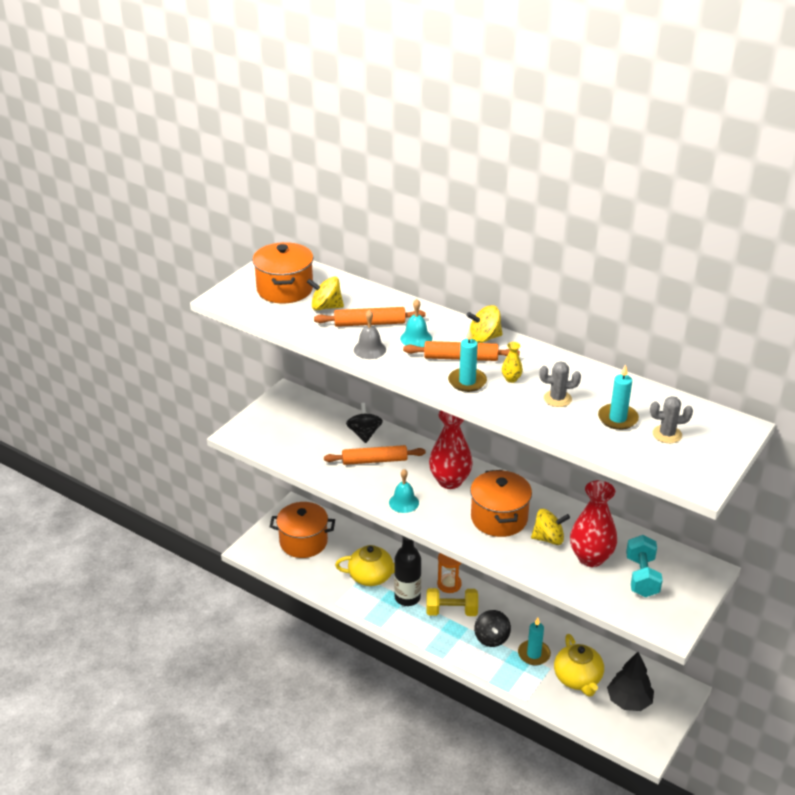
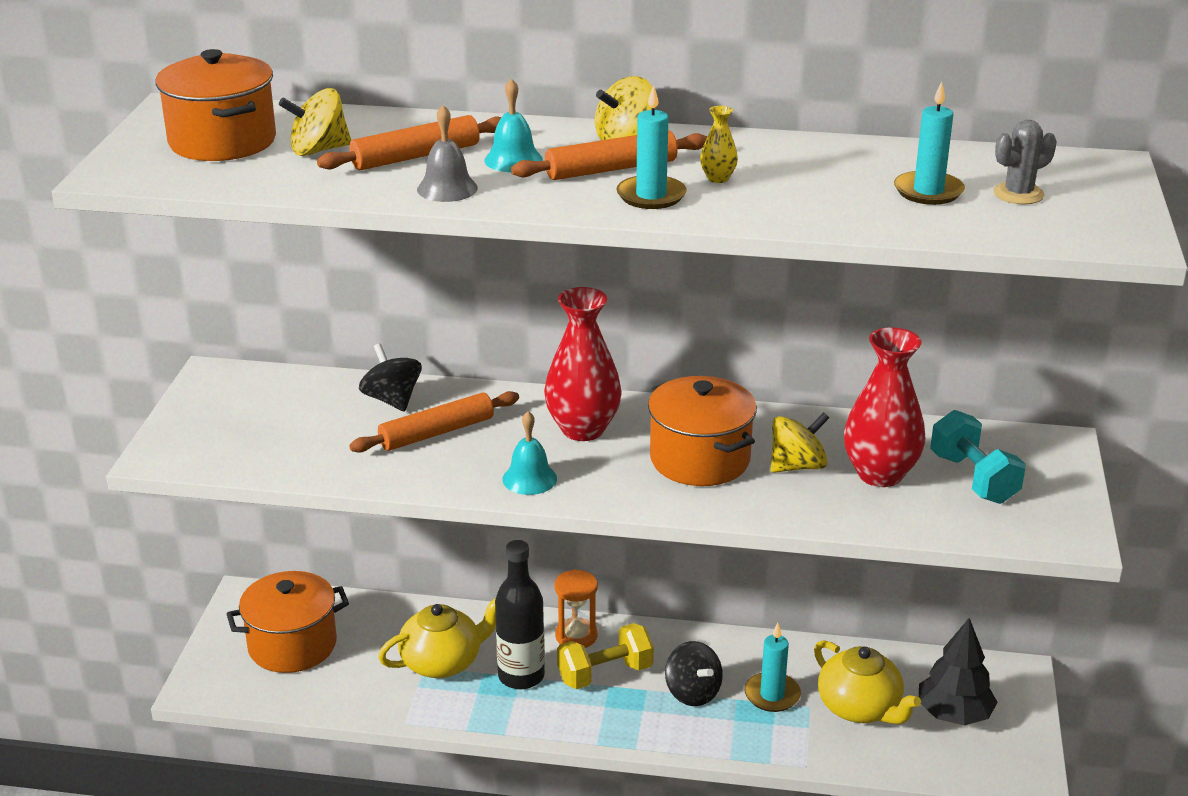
camera: 25 degrees left, 5 degrees down
(557, 399) = (814, 187): grey cactus -> none

